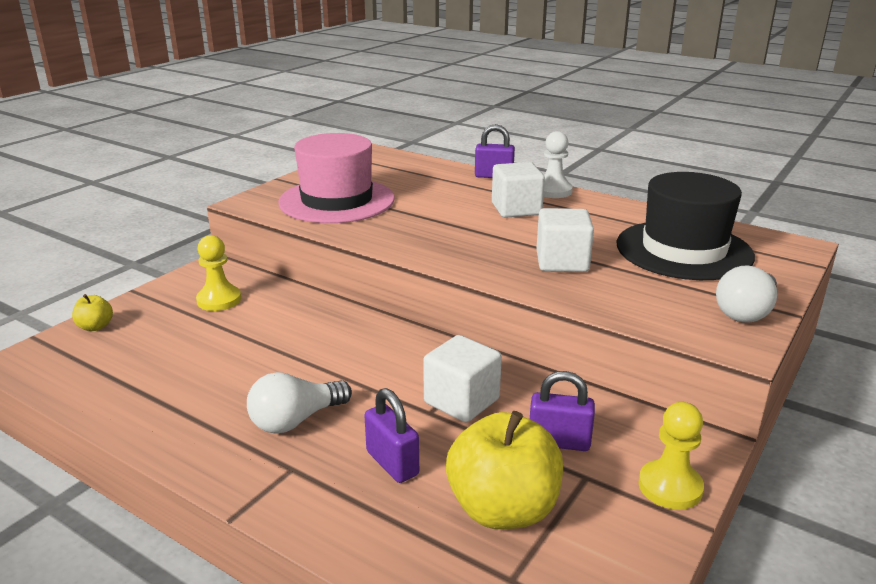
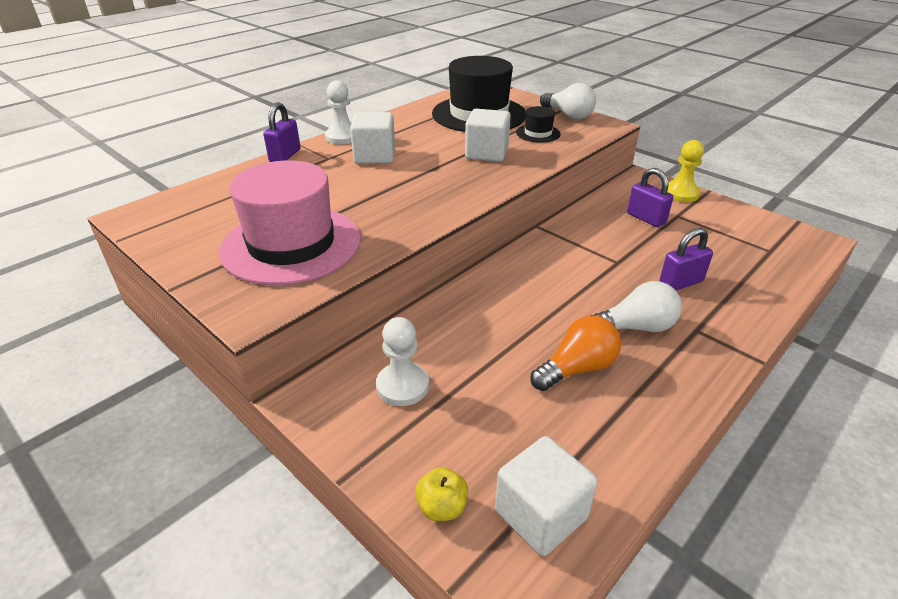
camera: 80 degrees left, 10 degrees up
(219, 300) = (402, 386): yellow pawn -> white pawn
(231, 381) = (577, 368): none -> orange light bulb
(295, 420) = (635, 327): white light bulb -> white light bulb turned 75 degrees counterclockwise
(461, 401) = (603, 247): white cube -> white cube (540, 514)
(503, 509) = (714, 246): yellow apple -> none
(559, 442) = (646, 218): purple padlock -> purple padlock turned 60 degrees counterclockwise
(652, 291) = (538, 133): none -> black hat

